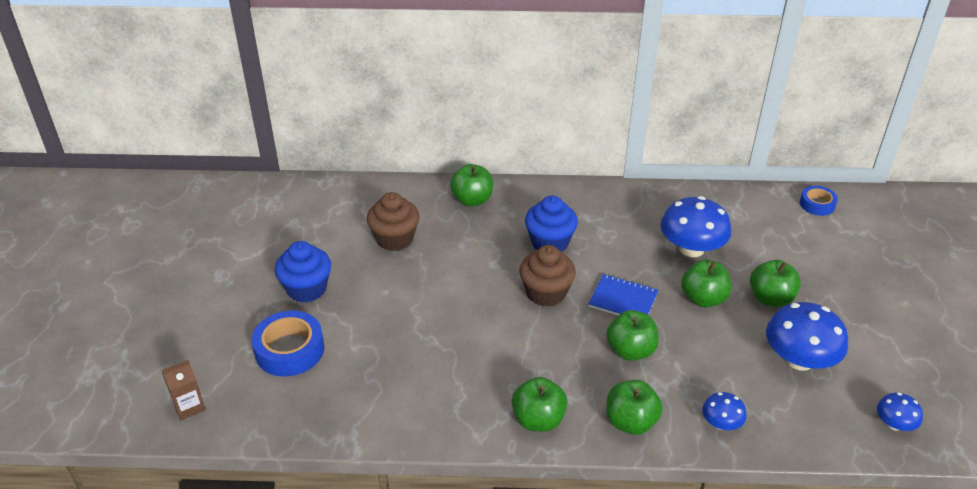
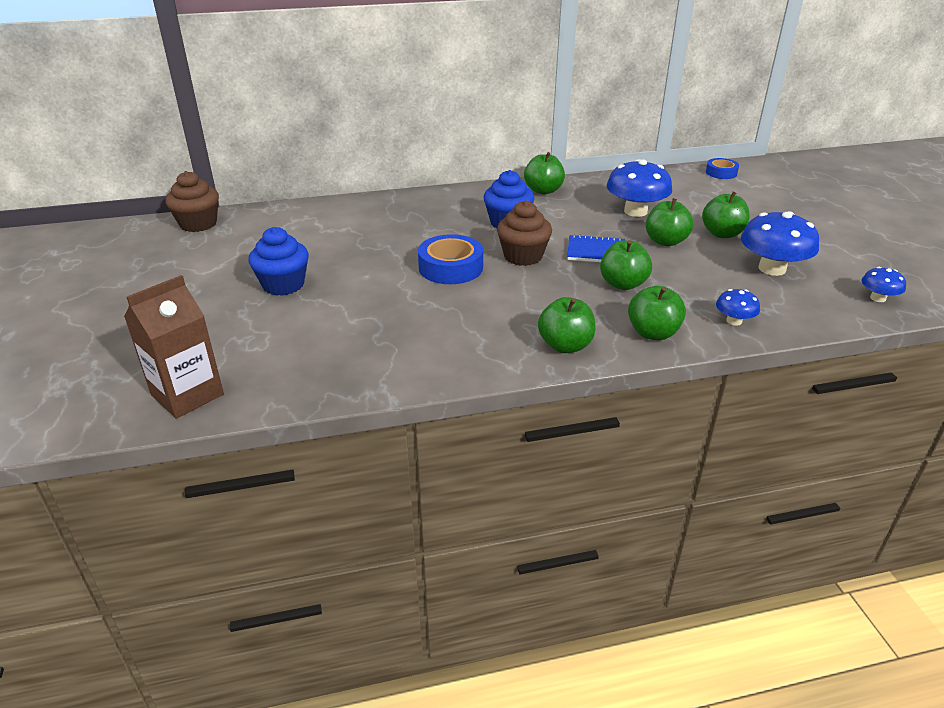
camera: 15 degrees left, 5 degrees down
(189, 406) = (187, 395): brown carton -> brown carton, size x1.79
(289, 350) = (284, 332): blue tape -> blue tape (450, 267)
(395, 239) = (358, 238): brown cupcake -> brown cupcake (198, 224)
(472, 200) = (420, 204): green apple -> green apple (543, 190)

